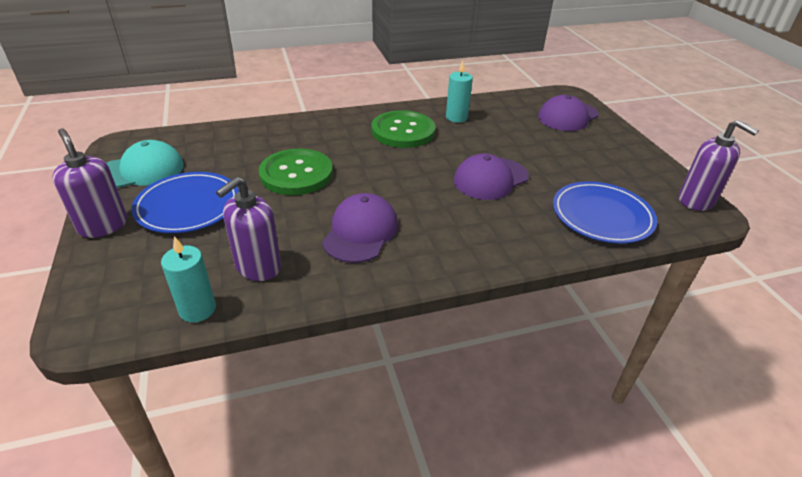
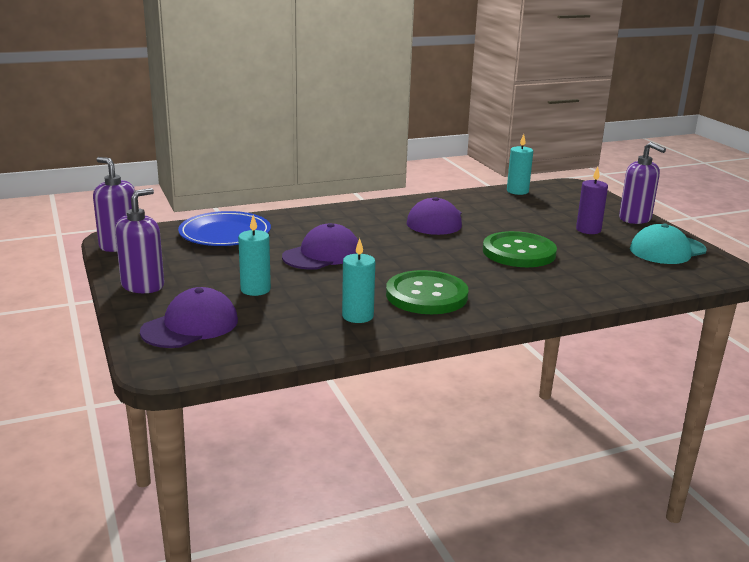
camera: 175 degrees right, 15 degrees down
(188, 206) = (588, 230): blue plate -> purple candle
(258, 267) = (498, 205): purple soap dispenser -> purple soap dispenser (143, 286)
(537, 142) = (255, 289): none -> turquoise candle

